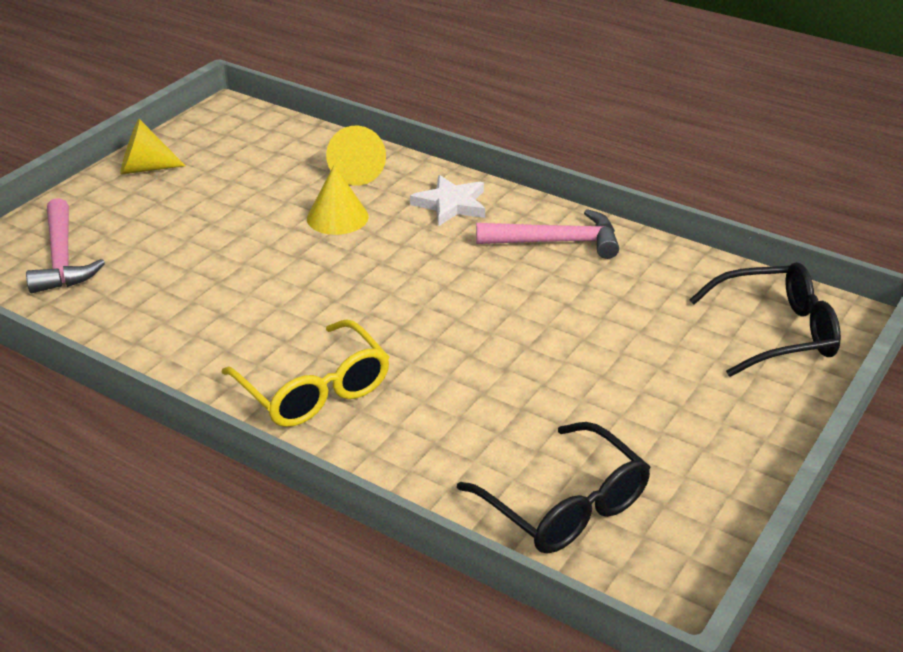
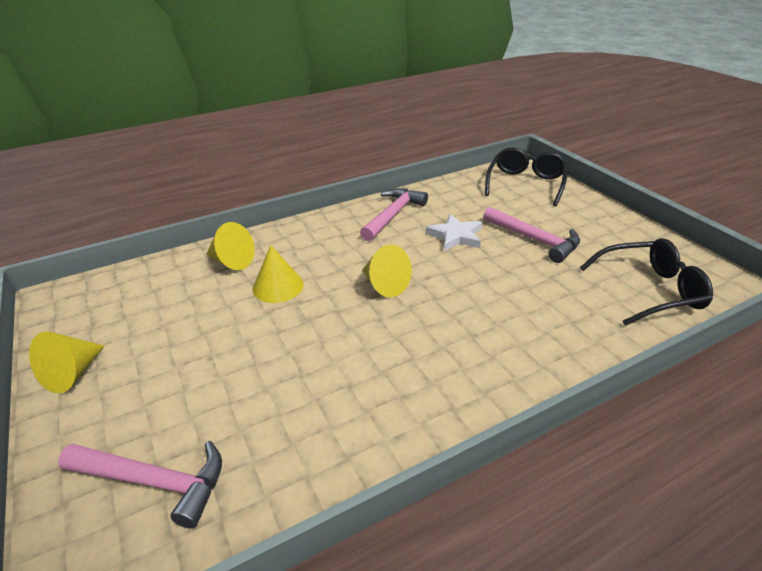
camera: 60 degrees left, 0 degrees up
(313, 389) = (483, 360): yellow glasses -> none
(396, 284) = (384, 285): none -> yellow cone
(451, 204) = (315, 237): white star -> white star (455, 236)
(606, 376) = (534, 240): none -> pink hammer

